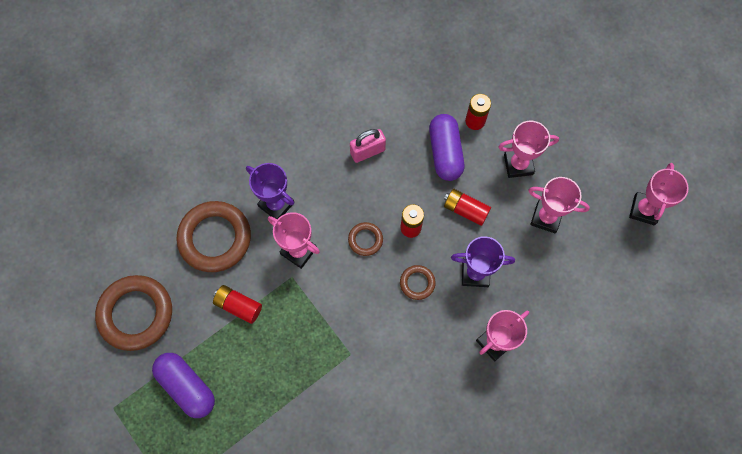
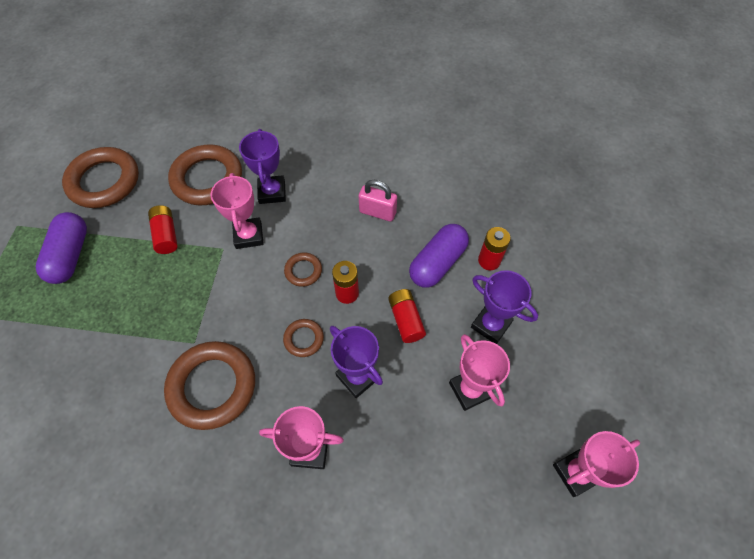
camera: 45 degrees right, 10 degrees down
(396, 366) = (212, 386): none -> brown ring
(518, 164) = (491, 325): pink trophy -> purple trophy

